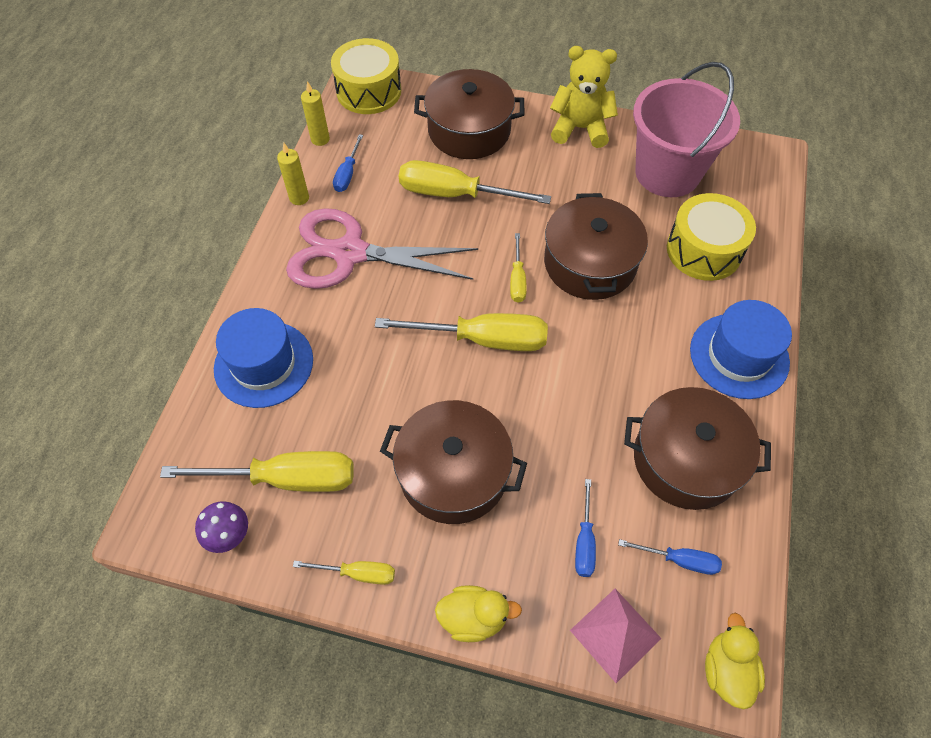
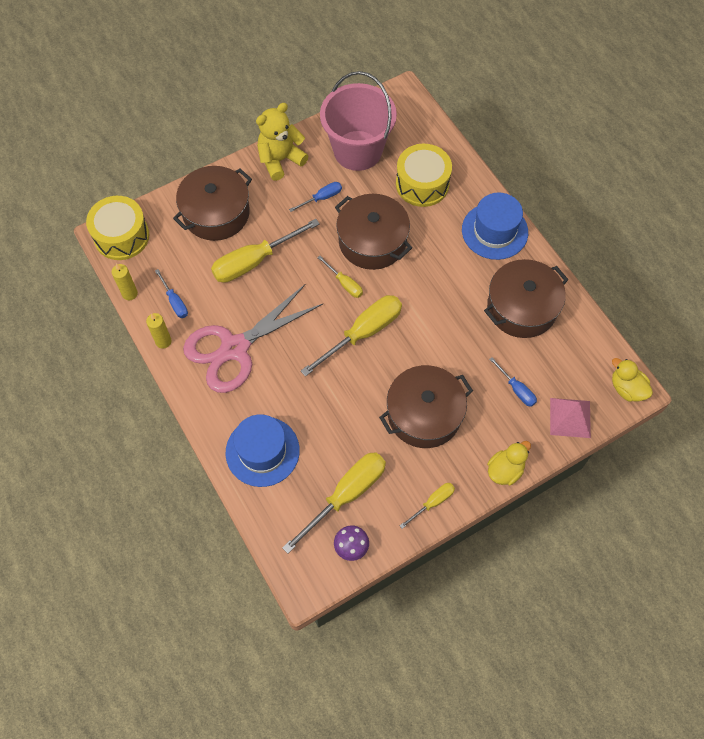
camera: 45 degrees left, 5 degrees up
(679, 560) = (564, 358): blue screwdriver -> blue screwdriver (322, 198)

